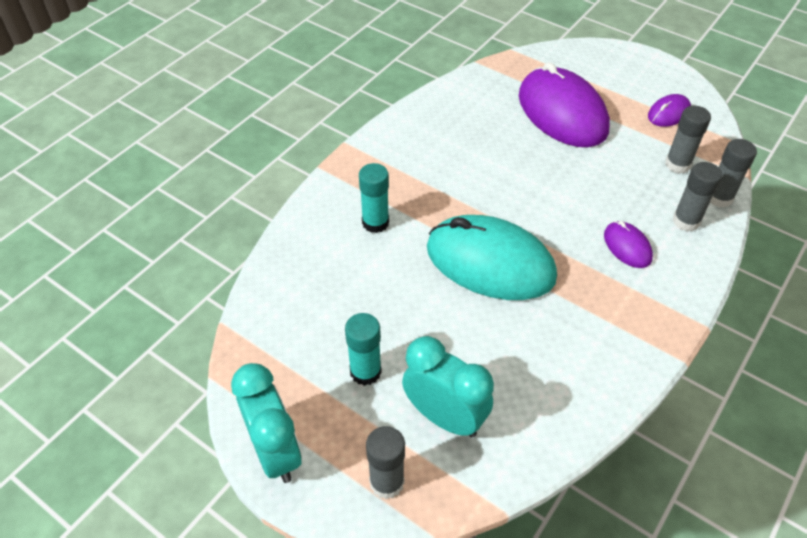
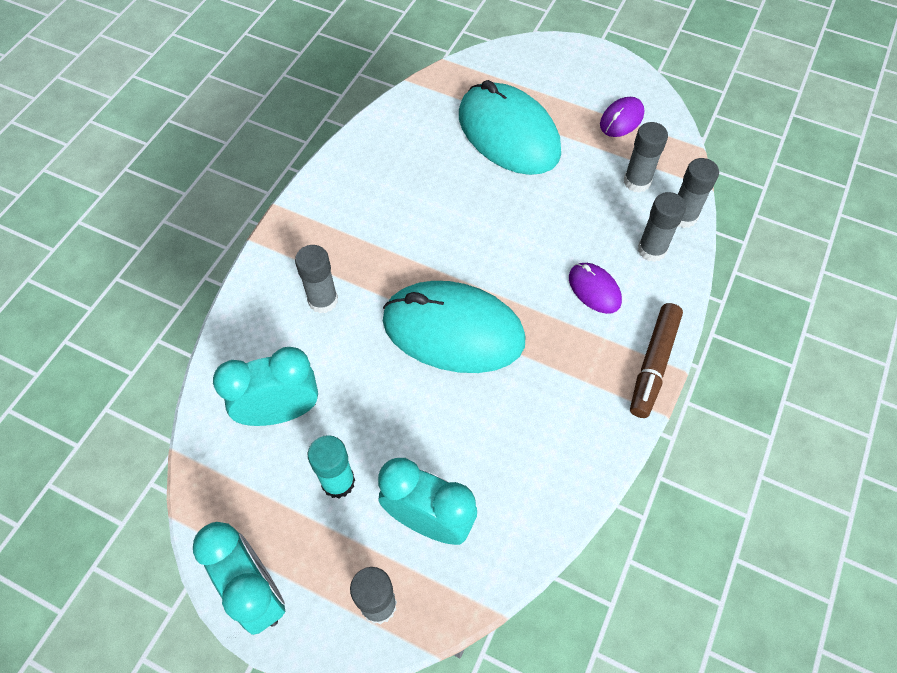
camera: 10 degrees left, 10 degrees up
(323, 306) = (280, 412): none -> turquoise clock
(375, 222) = (323, 300): turquoise glue stick -> grey glue stick
(562, 113) = (508, 134): purple mouse -> turquoise mouse
(677, 317) = (653, 364): none -> brown marker

